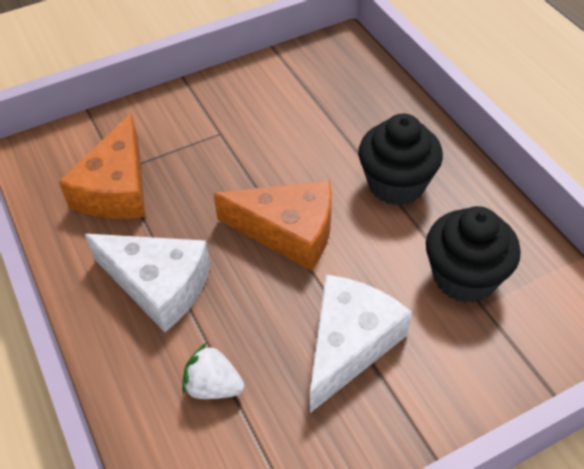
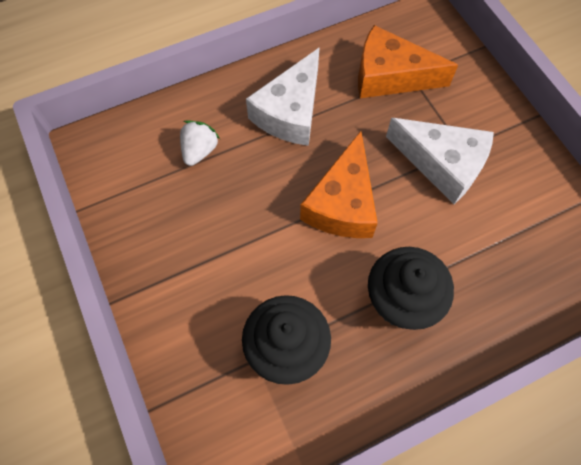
camera: 90 degrees right, 15 degrees up
(349, 344) = (225, 244): white cheese -> white cheese (442, 164)

